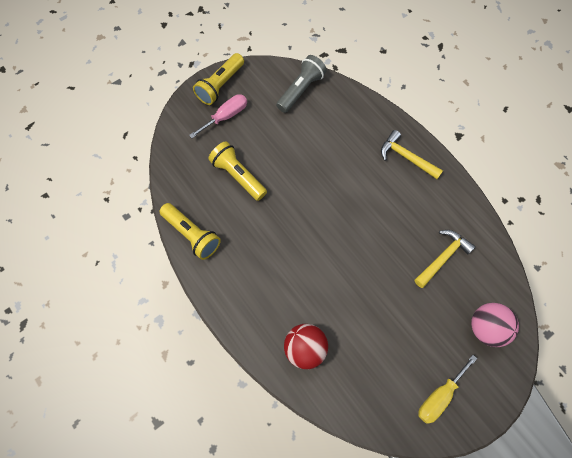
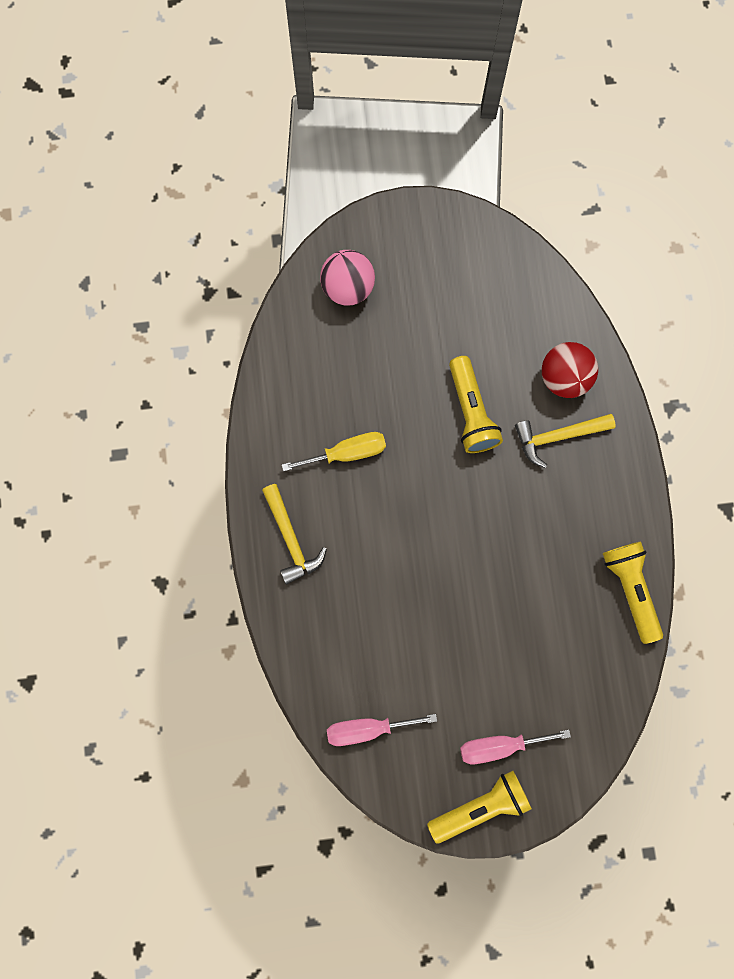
camera: 150 degrees left, 10 degrees up
(238, 175) = (530, 640): yellow flashlight -> yellow flashlight (471, 412)
(301, 90) = (367, 729): grey flashlight -> pink screwdriver
(439, 396) = (448, 252): yellow screwdriver -> yellow screwdriver (347, 453)
(443, 257) = (338, 388): yellow hammer -> yellow hammer (557, 436)

